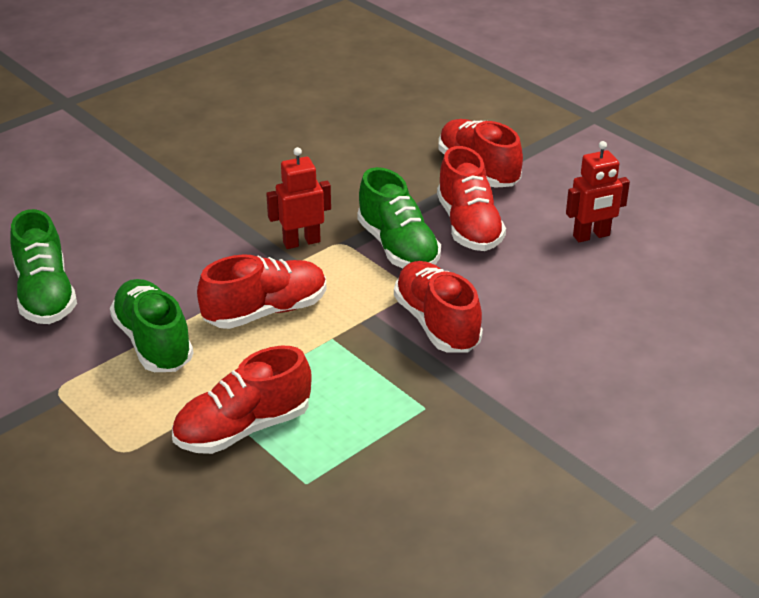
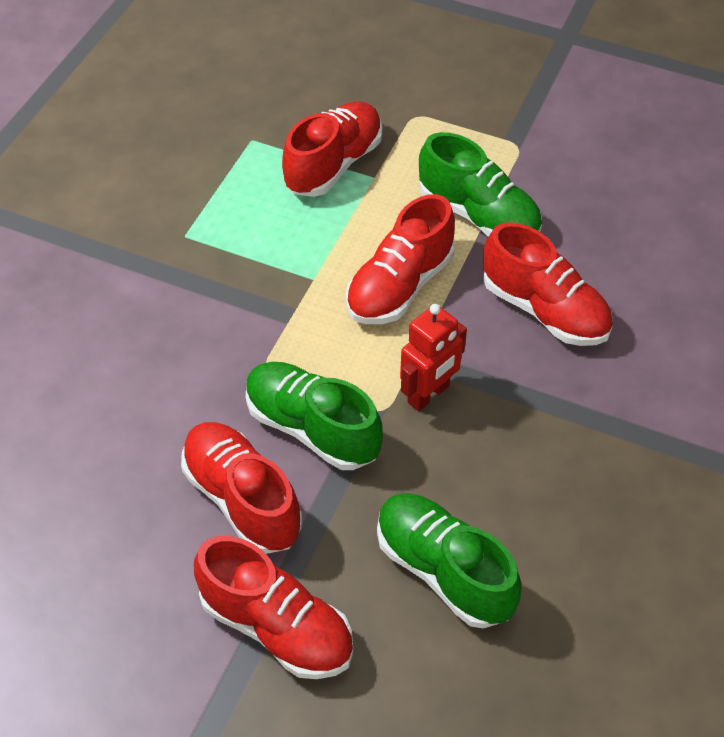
camera: 155 degrees right, 15 degrees up
(45, 295) = (629, 229): green shoe -> green shoe (444, 571)
(437, 323) = (215, 333): red shoe -> red shoe (544, 310)
(591, 236) = (76, 541): red robot -> none

